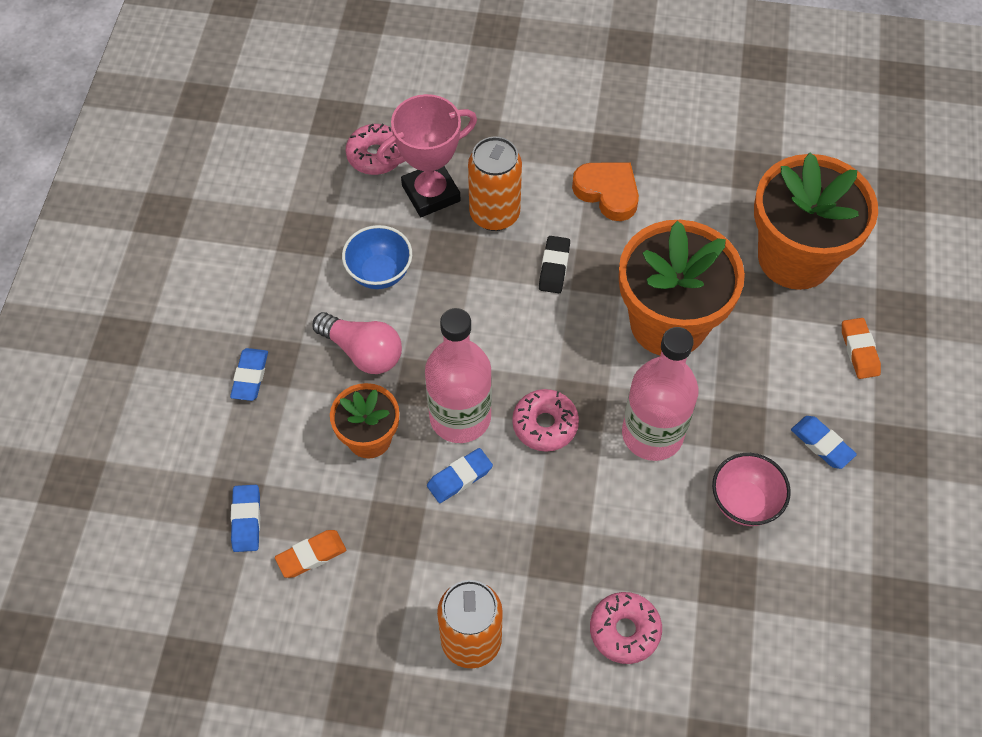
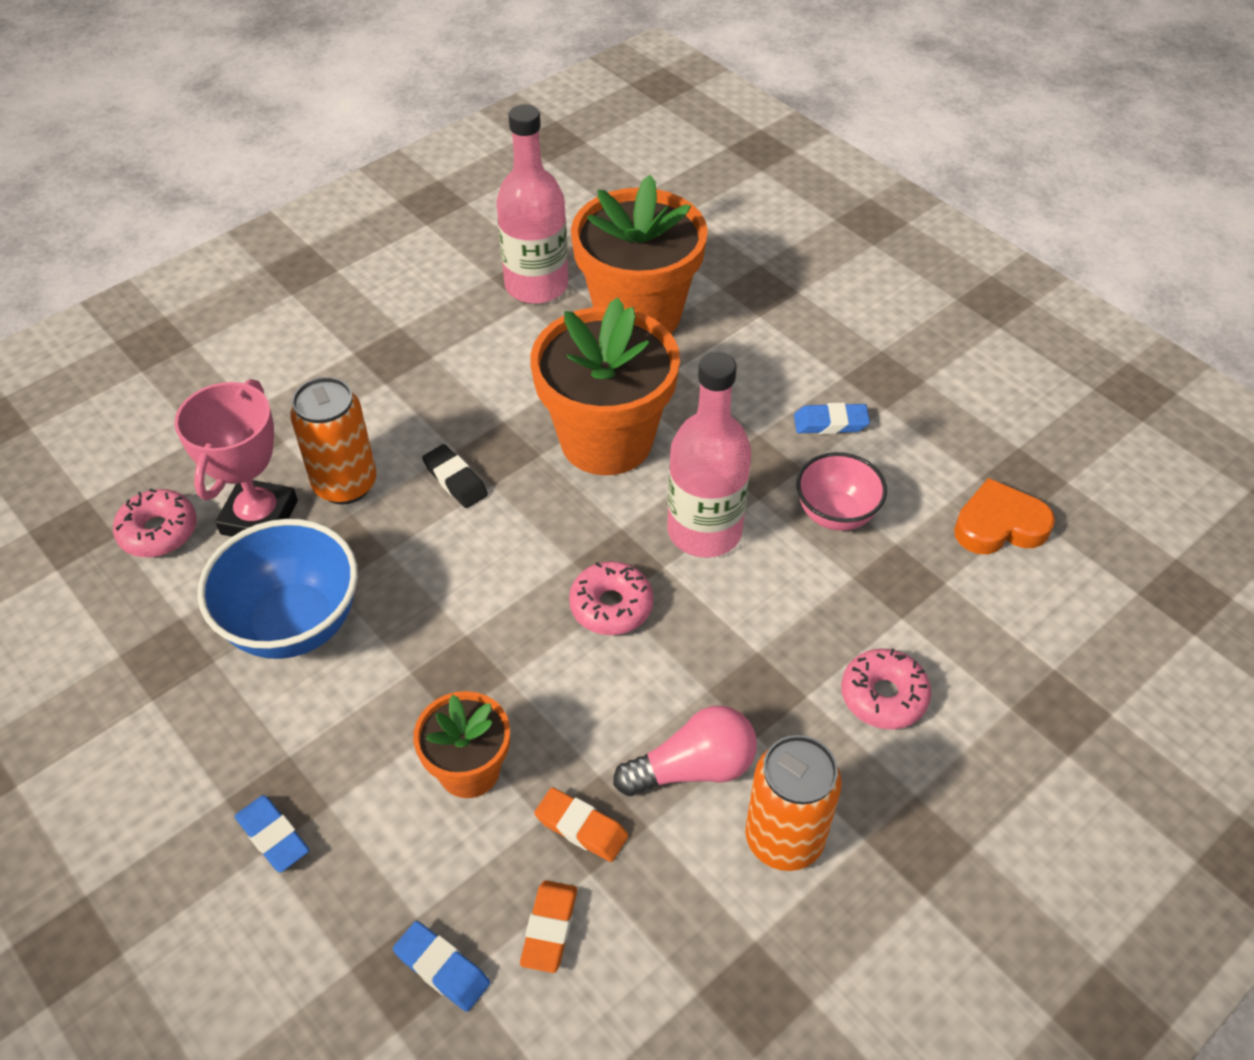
camera: 50 degrees left, 10 degrees down
(362, 352) = (365, 704): pink light bulb -> pink light bulb (693, 768)
(379, 273) = (294, 624): blue bowl -> blue bowl, size x1.60
(459, 477) = (596, 719): blue eraser -> none
(460, 417) = (530, 670): pink bottle -> pink bottle (536, 285)
(607, 192) = (426, 387): orange heart -> orange heart (999, 525)
(859, 350) = (768, 338): orange eraser -> orange eraser (581, 828)

